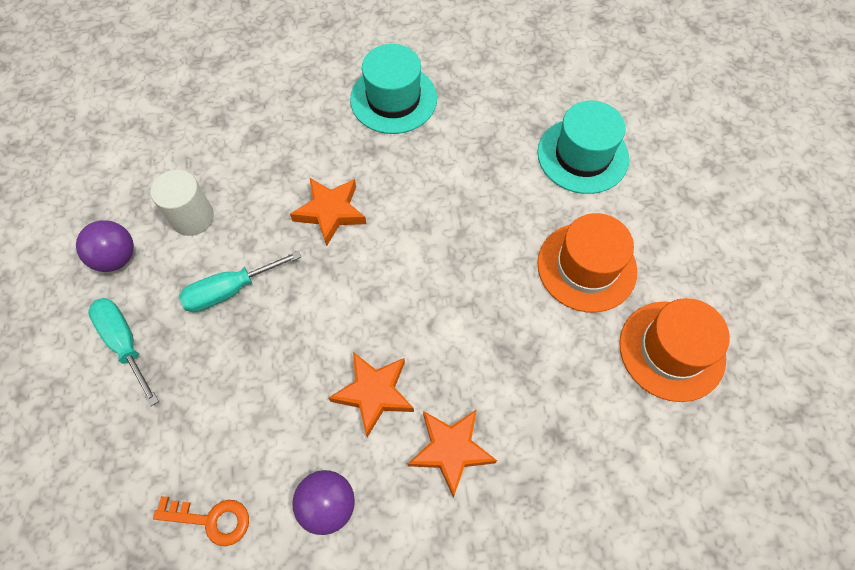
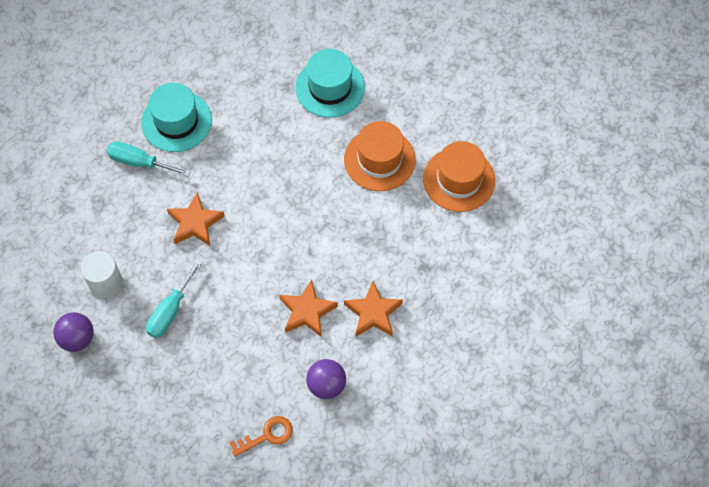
camera: 35 degrees left, 0 degrees up
(125, 343) = (130, 382): turquoise screwdriver -> turquoise screwdriver (139, 162)

